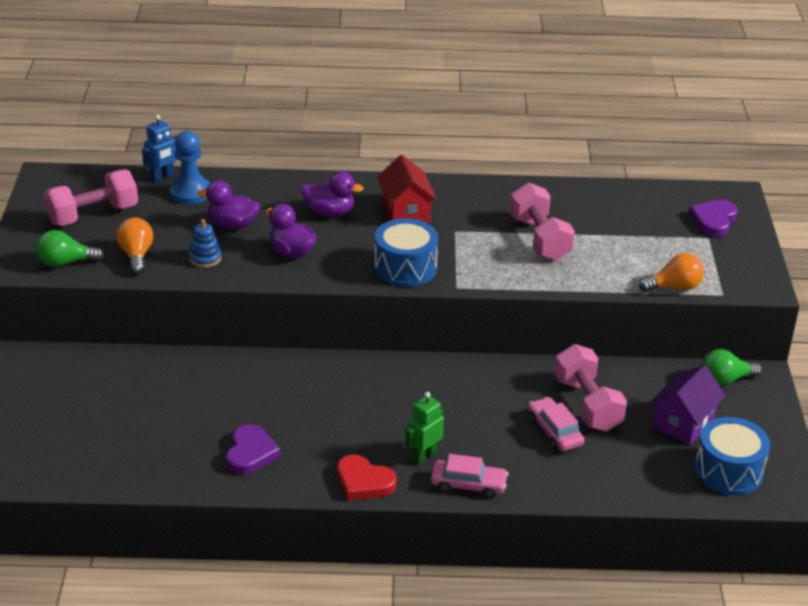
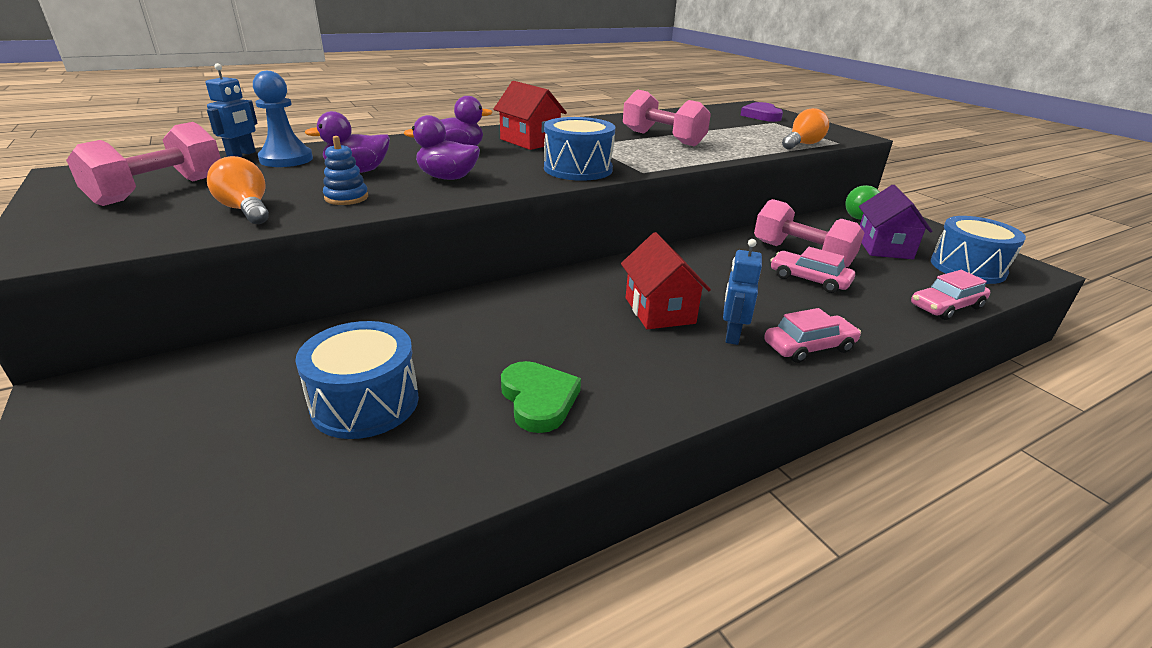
camera: 30 degrees left, 5 degrees down
(65, 262) = (133, 234): green light bulb -> none
(154, 418) = (365, 403): none -> blue drum
(250, 453) = (538, 400): purple heart -> green heart
(363, 482) = (706, 383): red heart -> none
(395, 417) = (659, 310): none -> red house
(424, 455) = (731, 335): green robot -> blue robot
(635, 496) = (946, 306): none -> pink car

